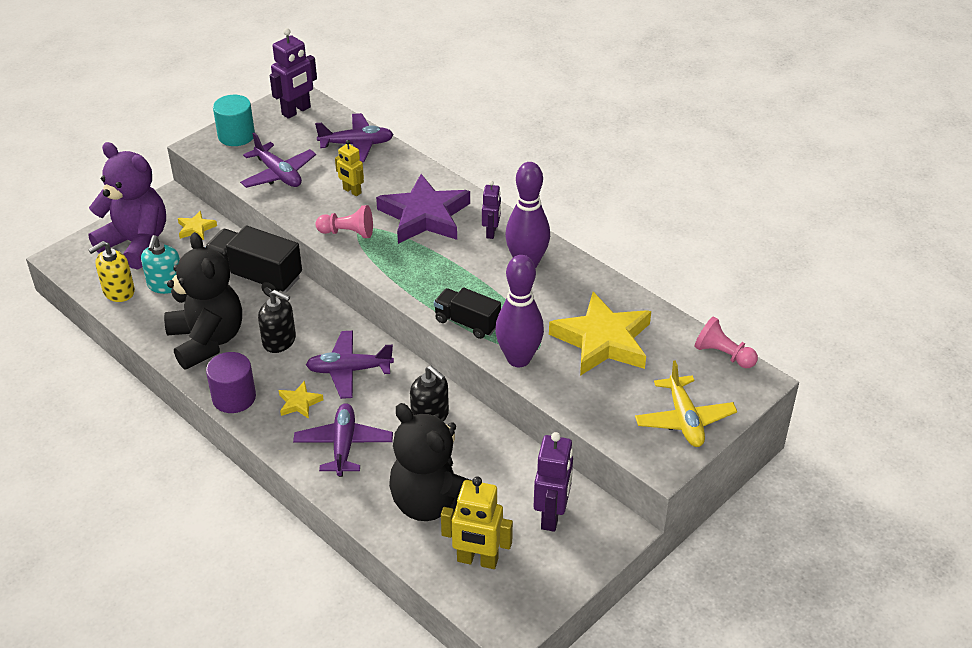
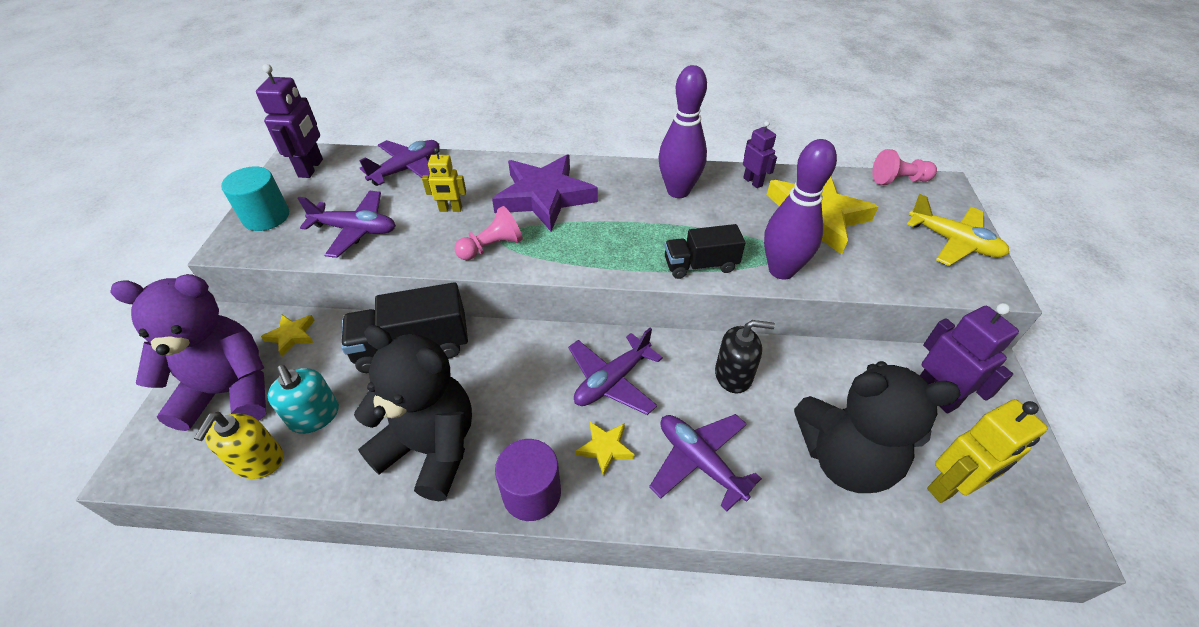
camera: 40 degrees left, 5 degrees up
(279, 341) = (510, 396): black soap dispenser -> none
(491, 232) = (617, 182): purple robot -> purple robot (753, 182)

